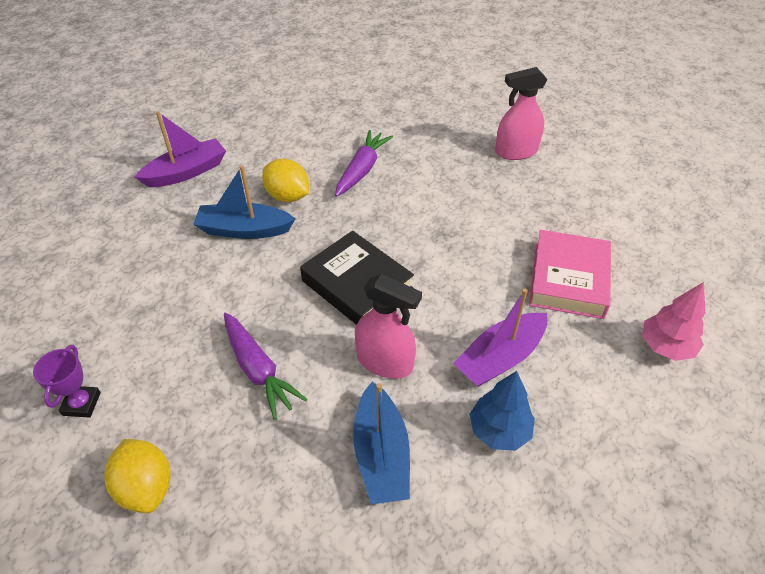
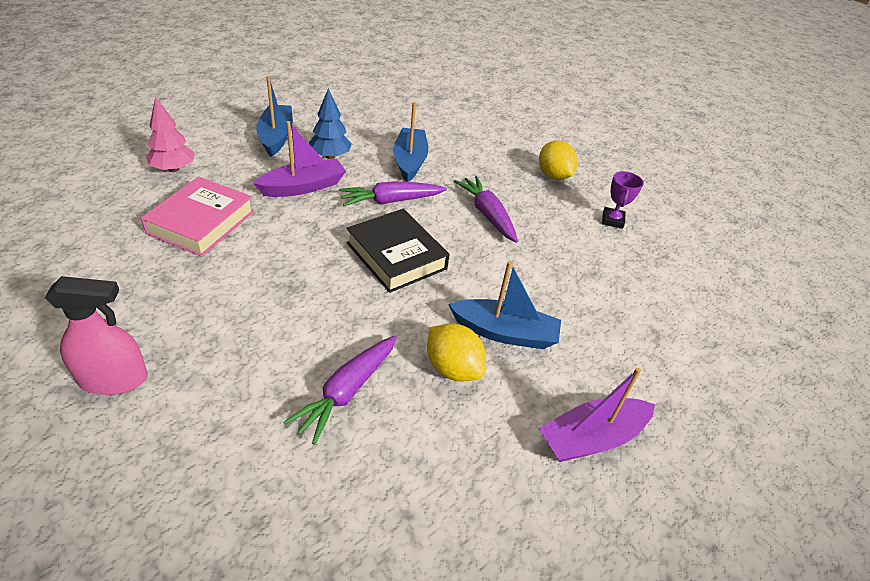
camera: 175 degrees left, 5 degrees down
(385, 362) = (391, 201): pink spray bottle -> purple carrot
(600, 455) = (276, 137): none -> blue boat

